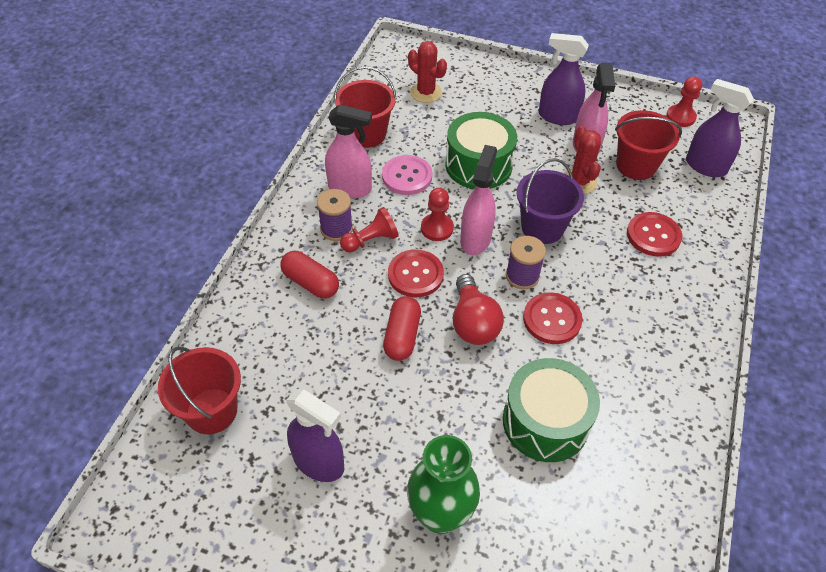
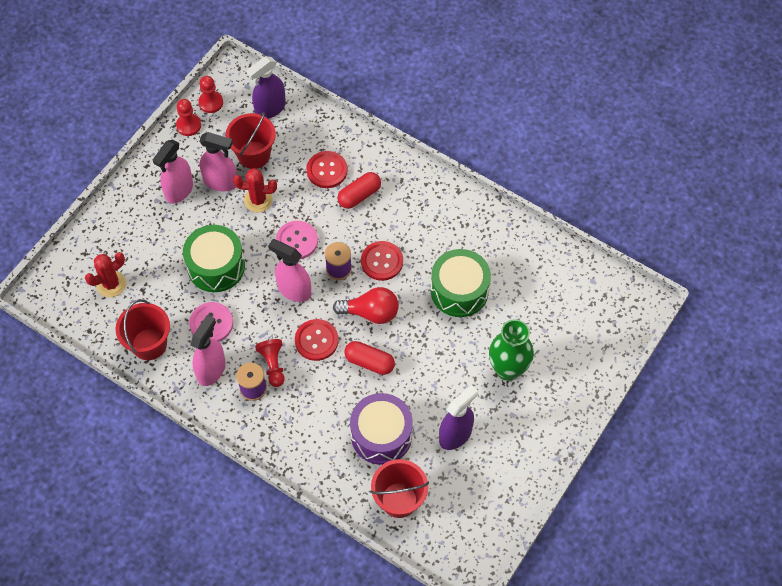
camera: 75 degrees left, 10 degrees up
(301, 371) = (381, 435): none -> purple drum
(311, 283) = (303, 416): red capsule -> red capsule (359, 195)
(437, 228) = (275, 314): red pawn -> red pawn (188, 125)
(542, 227) = (297, 241): purple bucket -> pink button
(557, 116) = (179, 190): purple spray bottle -> pink spray bottle

